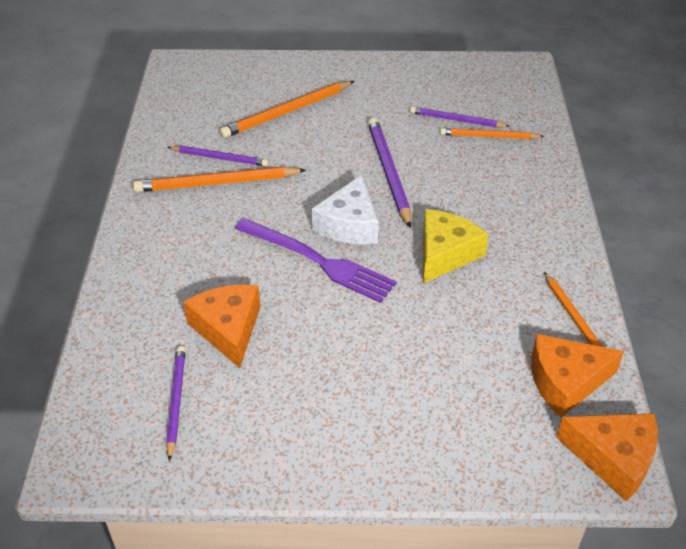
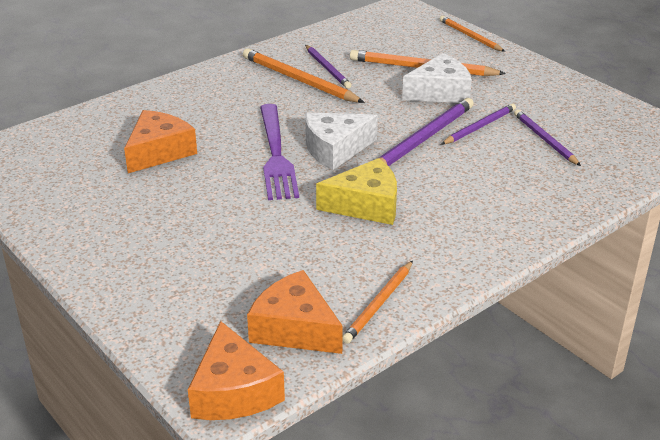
camera: 50 degrees right, 10 degrees down
(176, 401) = (70, 164): purple pencil -> purple pencil (479, 127)
(333, 125) = (440, 92): none -> white cheese
(488, 136) = (550, 163): orange pencil -> orange pencil (470, 36)

